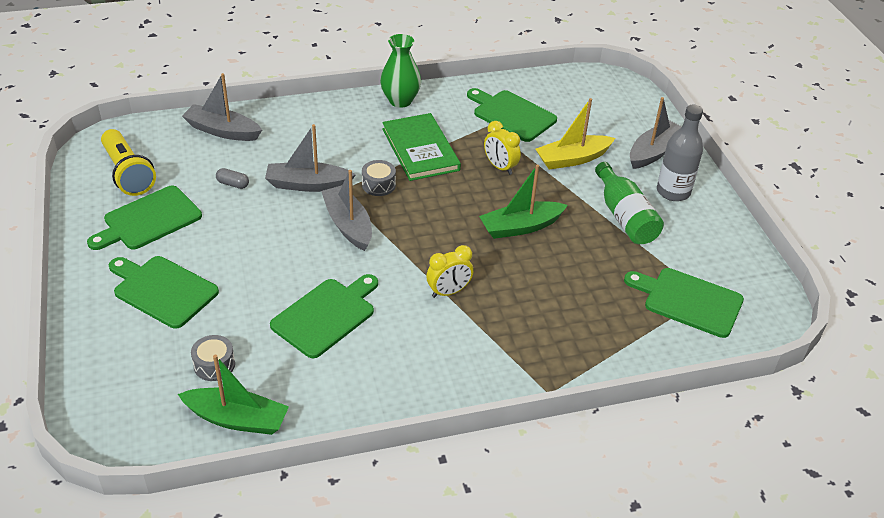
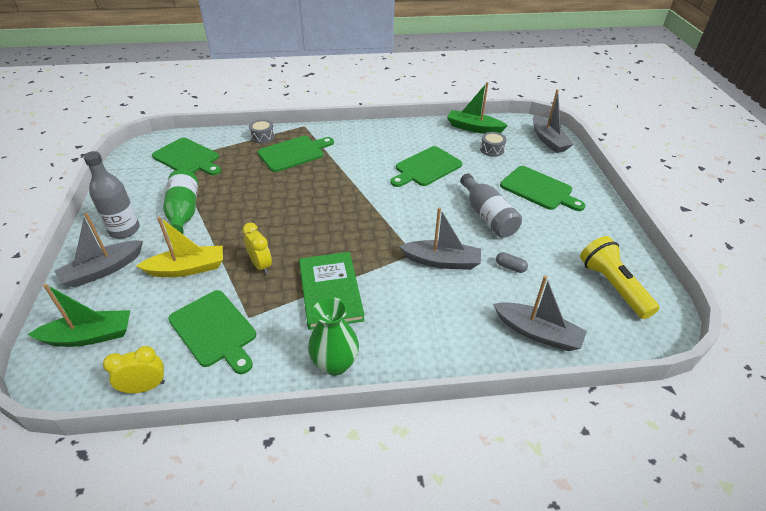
camera: 170 degrees left, 0 degrees up
(149, 220) = (572, 240): green cutting board -> green cutting board (293, 153)
(246, 242) = (487, 216): none -> grey bottle
(348, 225) = (408, 223): grey boat -> grey boat (548, 140)
(378, 185) = (378, 256): grey drum -> grey drum (262, 137)
(448, 292) = (343, 174): yellow clock -> yellow clock (145, 387)
(520, 227) = (271, 211): green boat -> green boat (89, 336)

